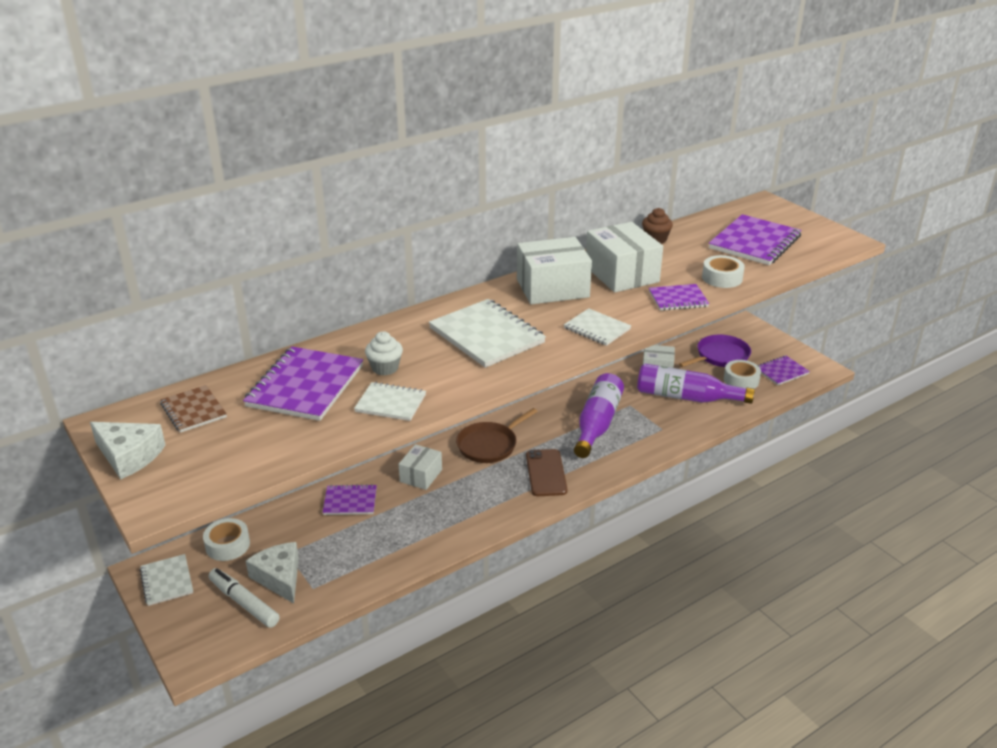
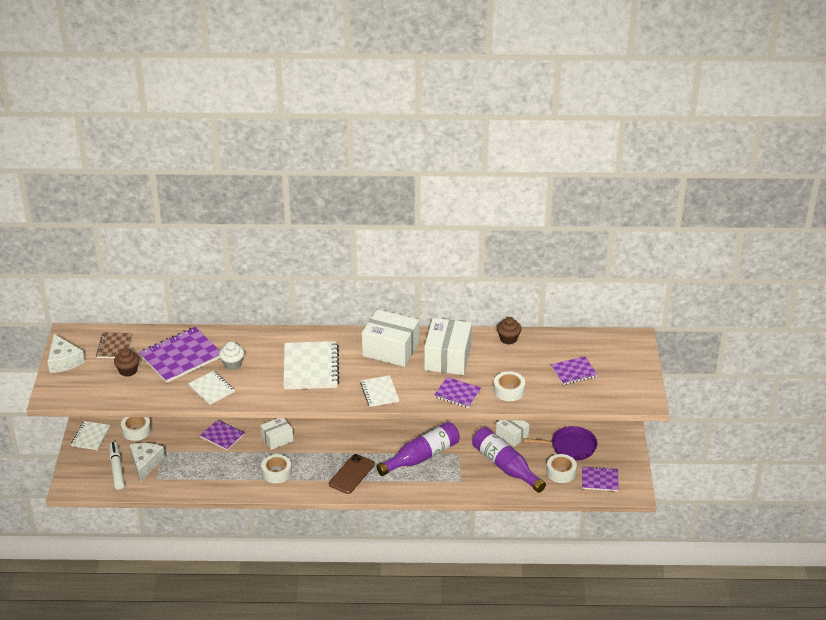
camera: 35 degrees right, 5 degrees up
(245, 429) = (128, 371): none -> brown cupcake
(459, 510) = (276, 472): none -> white tape
(489, 445) = (338, 438): brown pan -> none
(755, 242) = (574, 372): purple notebook -> purple notebook, size x0.57

